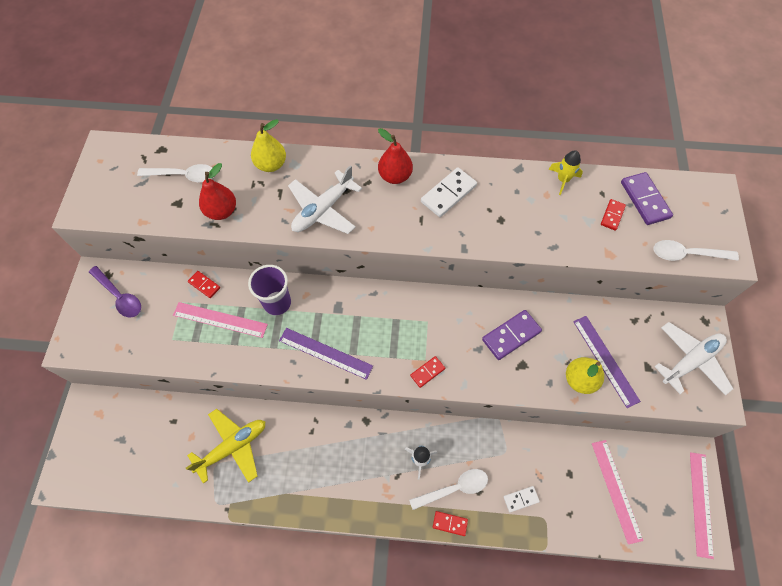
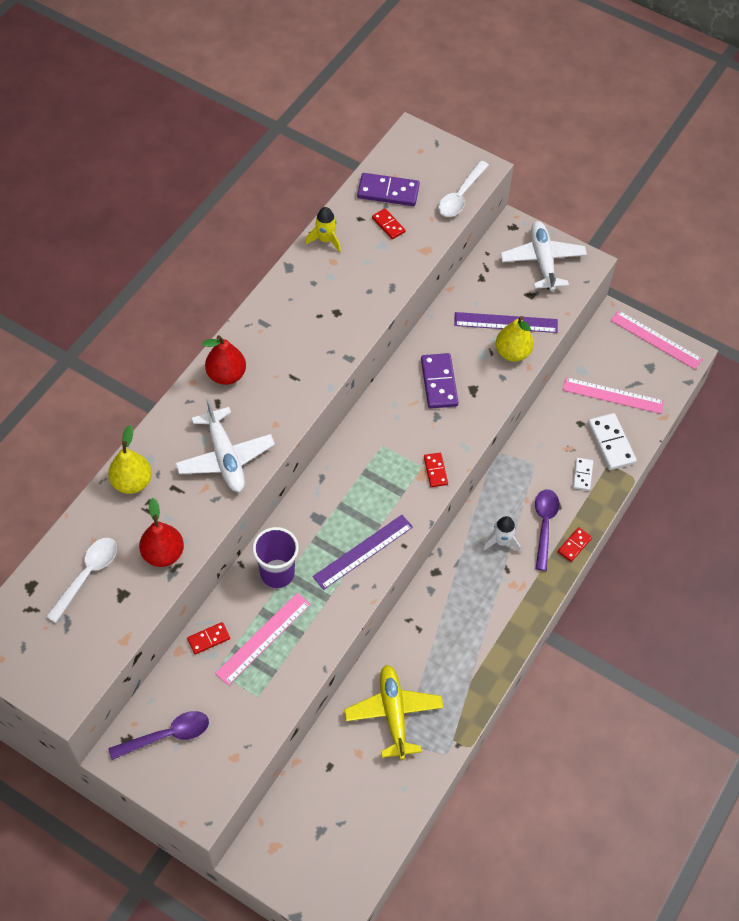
camera: 65 degrees left, 5 degrees down
(448, 194) = (278, 339): white domino -> white domino (611, 443)
(454, 488) = (544, 525): white spoon -> purple spoon

